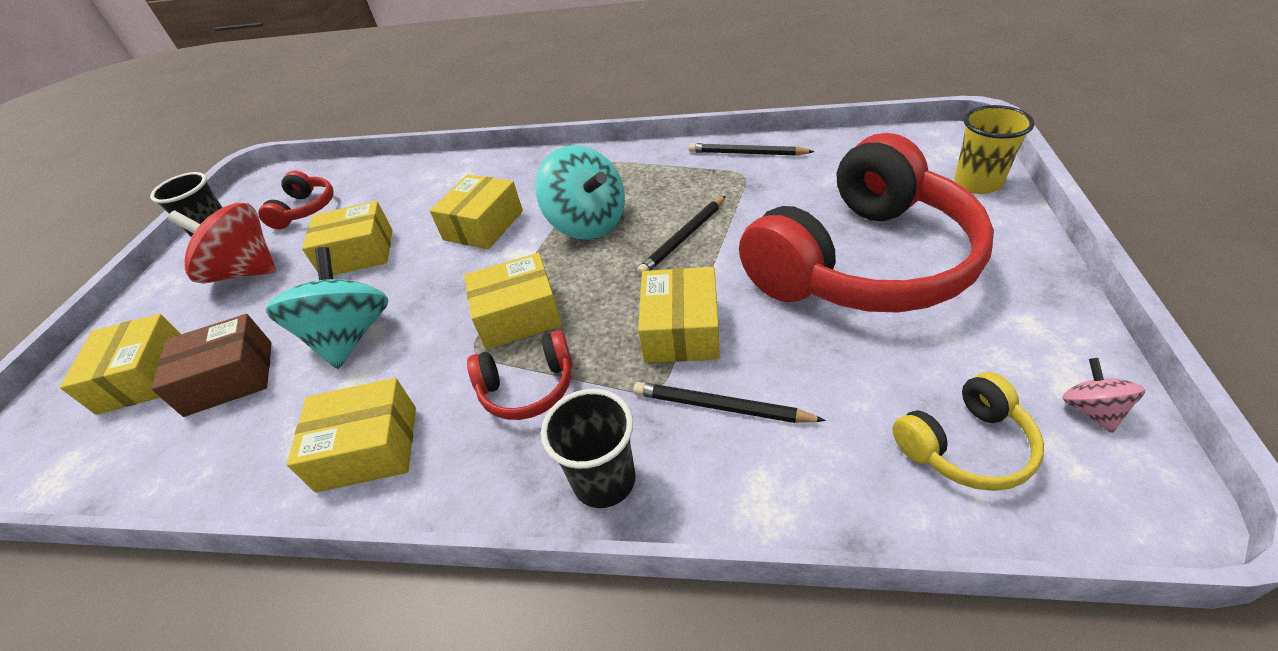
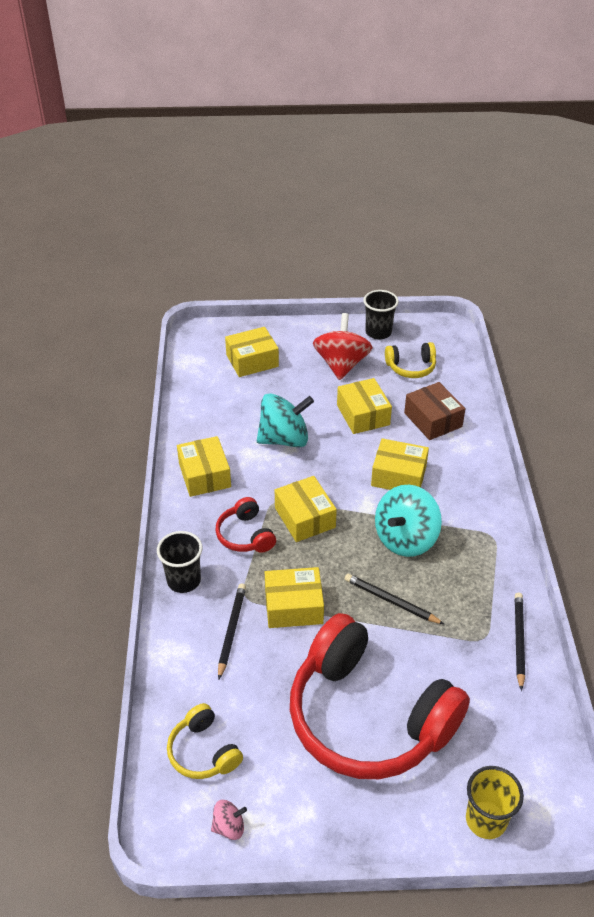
camera: 75 degrees right, 0 degrees up
(230, 378) = (251, 397): brown box -> brown box (433, 420)
(305, 209) = (411, 367): red headphones -> yellow headphones

